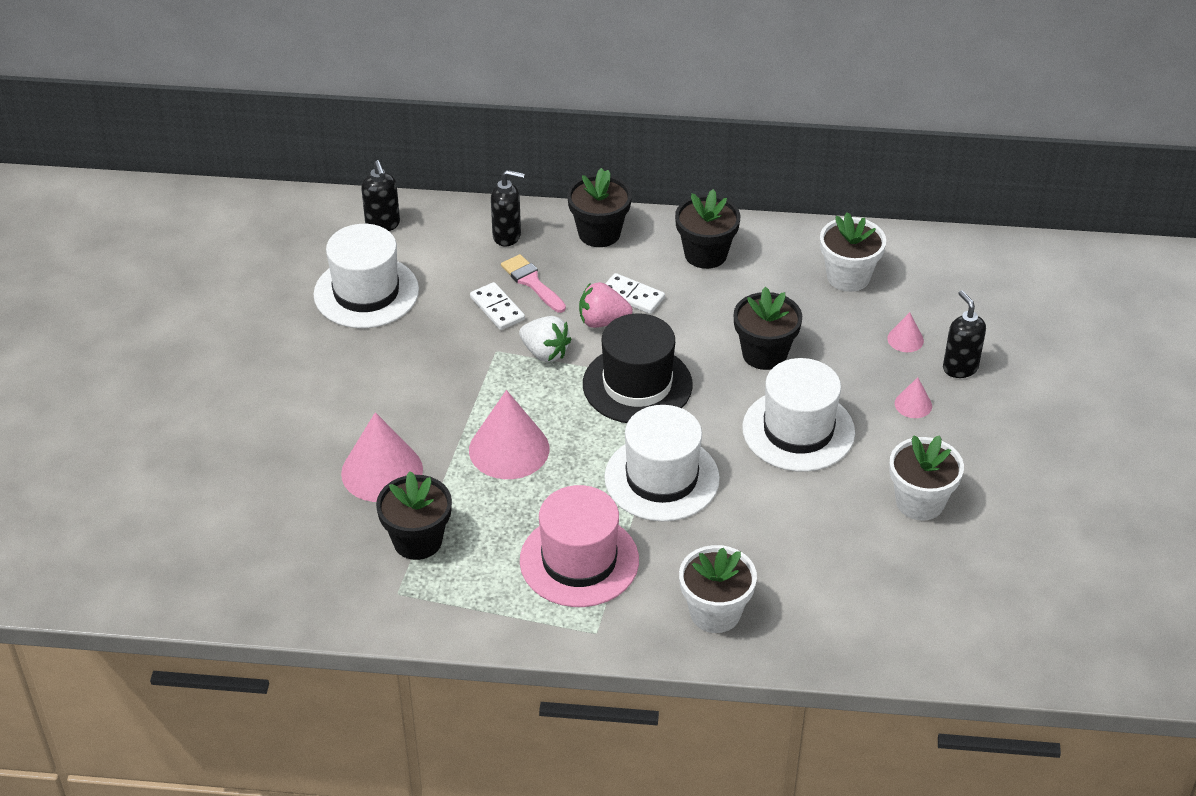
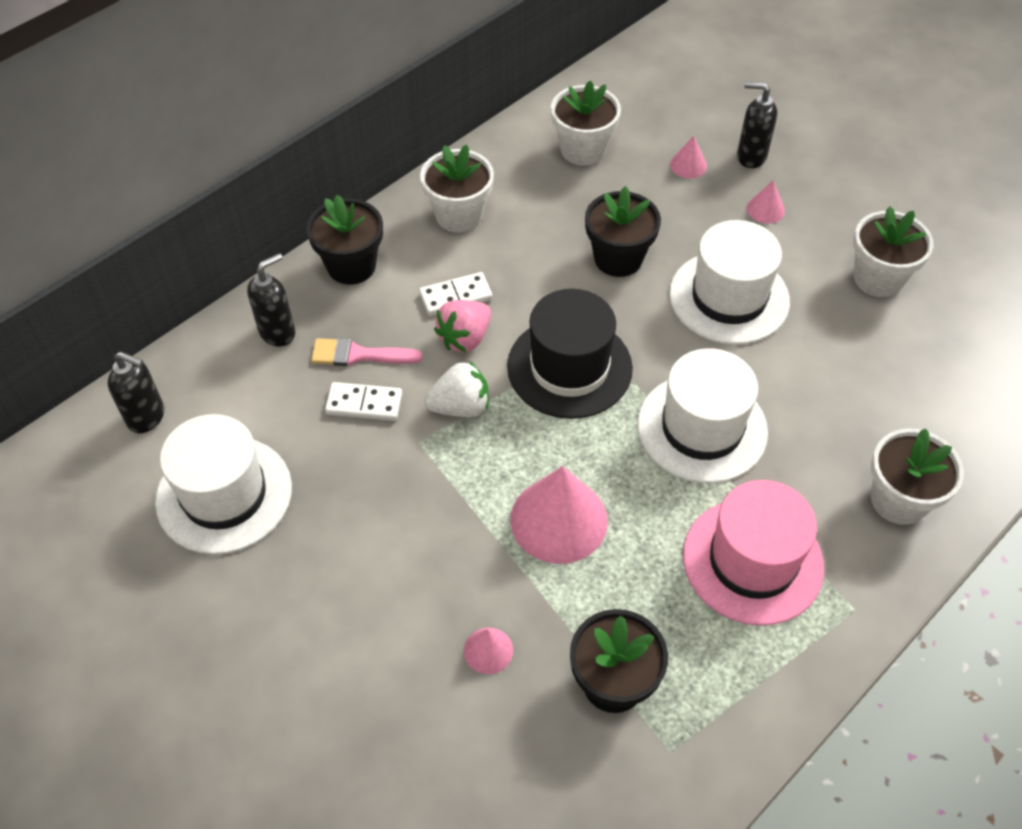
camera: 50 degrees left, 10 degrees up
(382, 471) = (488, 650): pink cone -> pink cone, size x0.47
(705, 254) = (459, 215): black flower pot -> white flower pot

